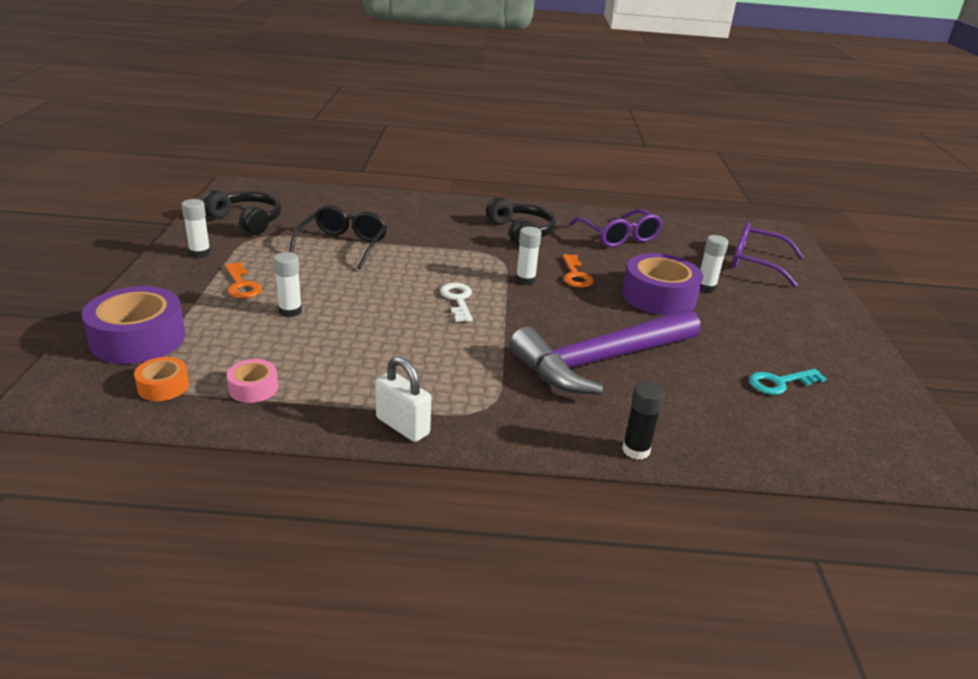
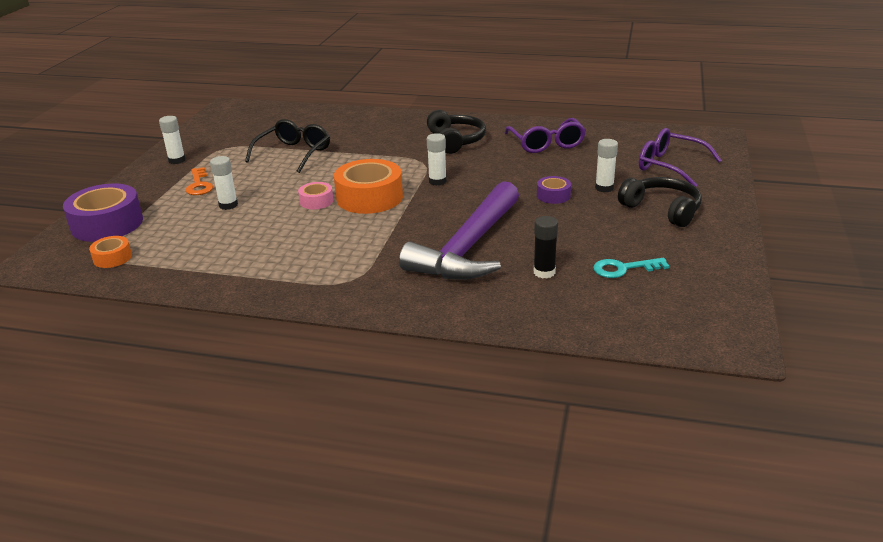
camera: 15 degrees right, 0 degrees up
(247, 221) = (224, 134): black headphones -> black headphones (662, 210)
(253, 388) = (177, 261): pink tape -> pink tape (316, 201)
(402, 426) = (277, 291): white padlock -> none
(458, 300) = (369, 197): white key -> orange tape
(575, 275) = (485, 177): orange key -> none
(601, 361) = (468, 247): purple hammer -> purple hammer turned 45 degrees counterclockwise
(636, 450) = (458, 316): black glue stick -> black glue stick (544, 272)
(658, 296) = (553, 195): purple tape -> purple tape, size x0.50

